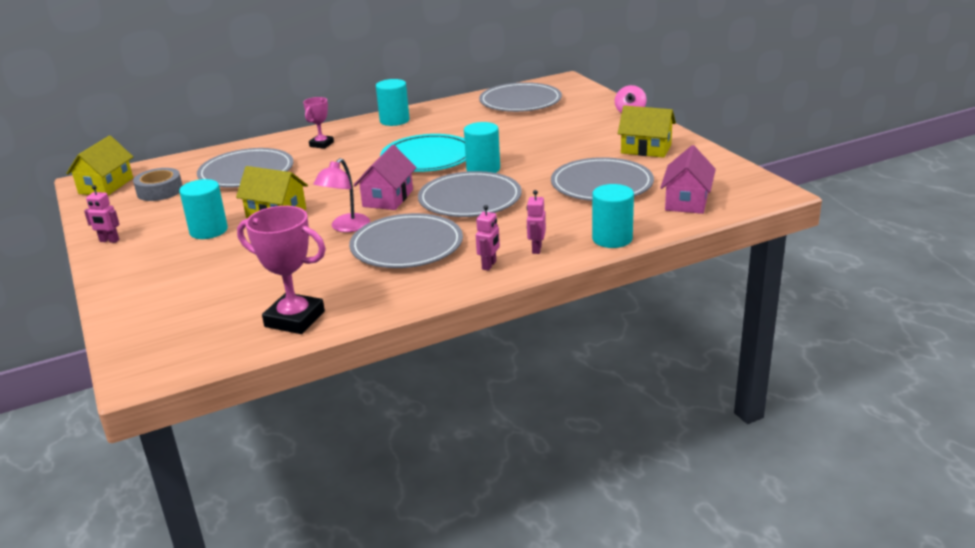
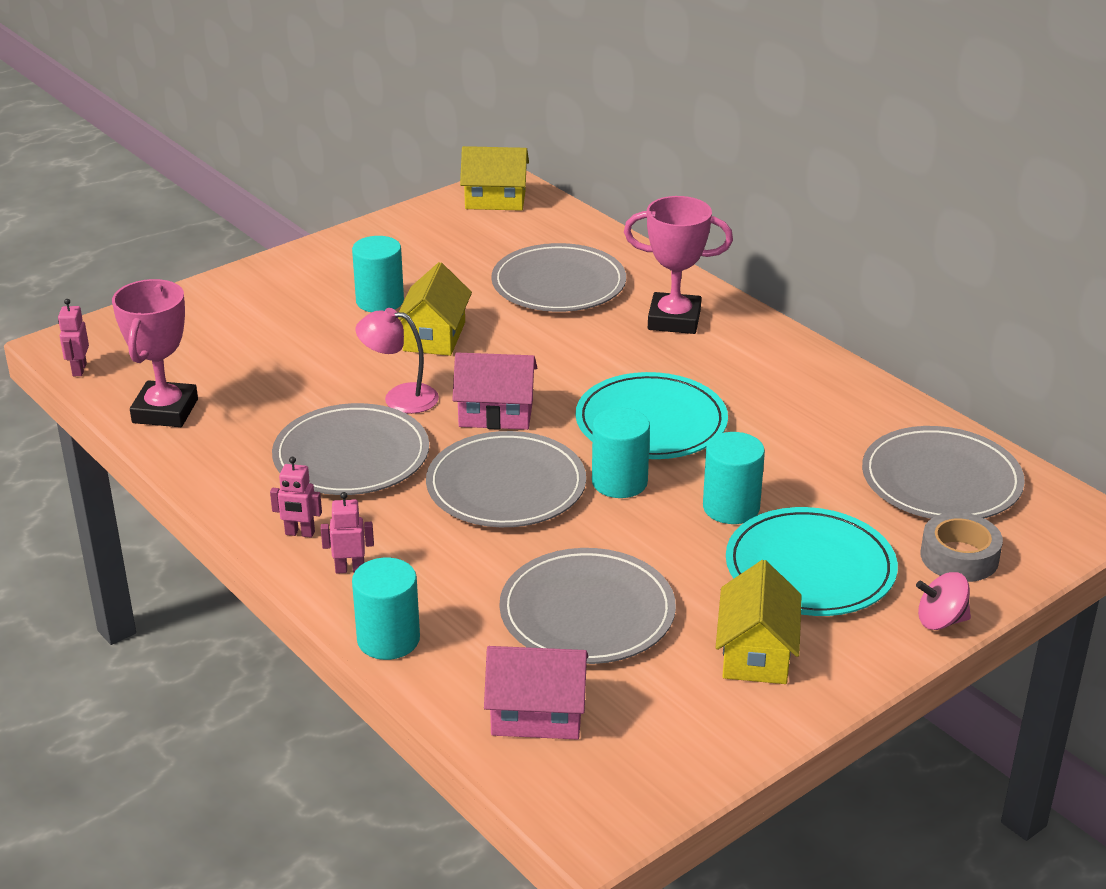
camera: 75 degrees right, 5 degrees up
(109, 241) = (347, 245): pink robot -> pink robot (79, 370)
(160, 191) = (487, 239): grey tape -> grey tape (959, 557)
(321, 144) = (674, 320): pink trophy -> pink trophy, size x1.72
(394, 120) = (794, 364): turquoise cylinder -> turquoise cylinder (731, 507)
(581, 133) = (810, 568): none -> turquoise plate

